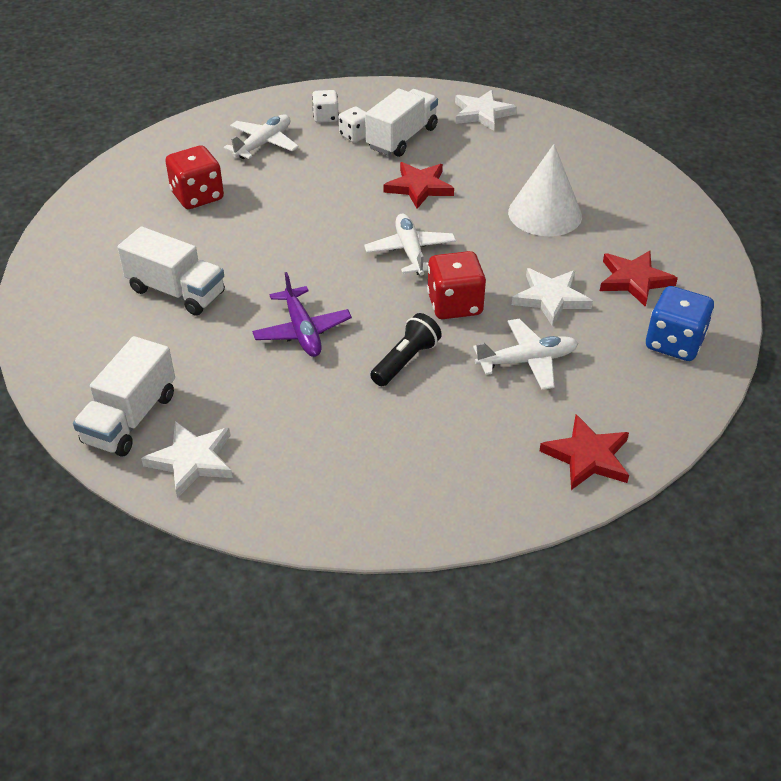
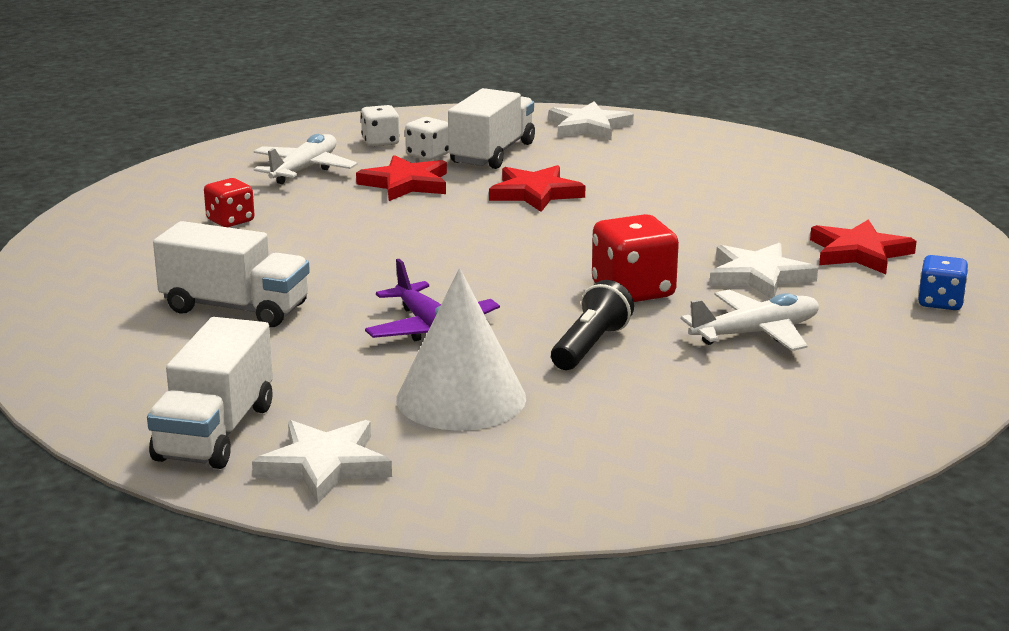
camera: 10 degrees left, 20 degrees down
(197, 196) = (230, 221): red dice -> red dice, size x0.61
(410, 251) = (550, 249): white plane -> none
(545, 214) = (713, 205): white cone -> white cone (461, 398)
(587, 456) = (881, 412): red star -> red star (406, 184)
(674, 343) = (940, 302): blue dice -> blue dice, size x0.61

